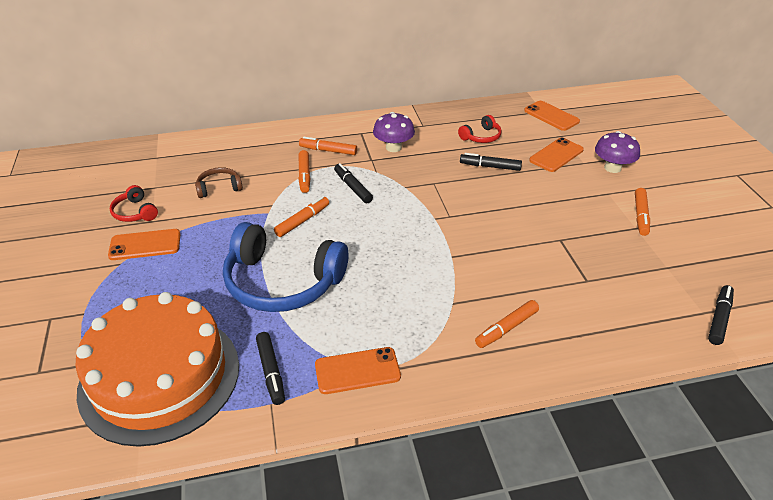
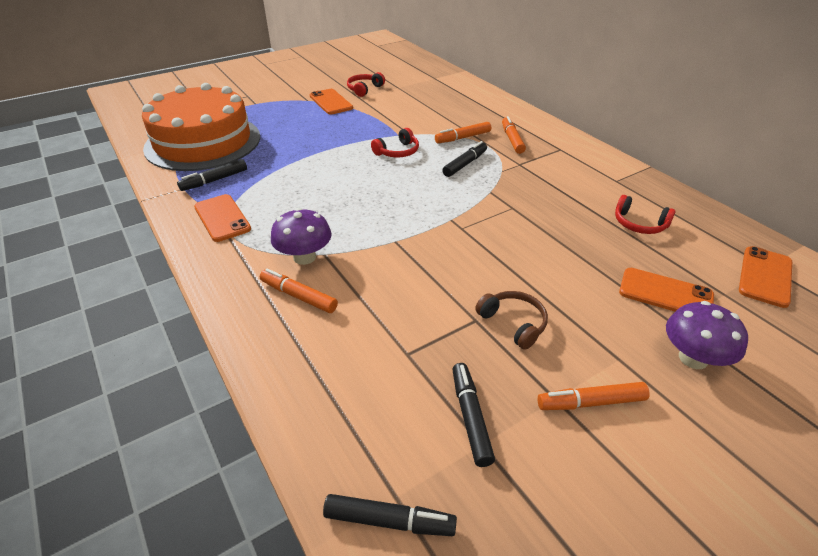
camera: 70 degrees right, 0 degrees up
(219, 188) = (415, 108): brown headphones -> brown headphones (513, 323)
(282, 282) = (314, 161): blue headphones -> none
(302, 221) = (397, 152): orange marker -> red headphones
(393, 147) = (553, 171): purple mushroom -> purple mushroom (304, 257)
(490, 166) = (581, 240): black marker -> black marker (470, 417)

